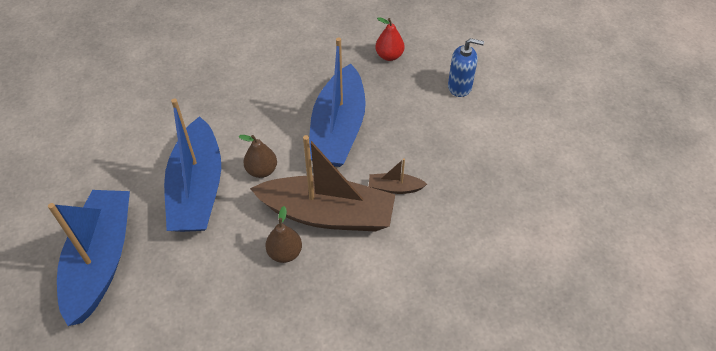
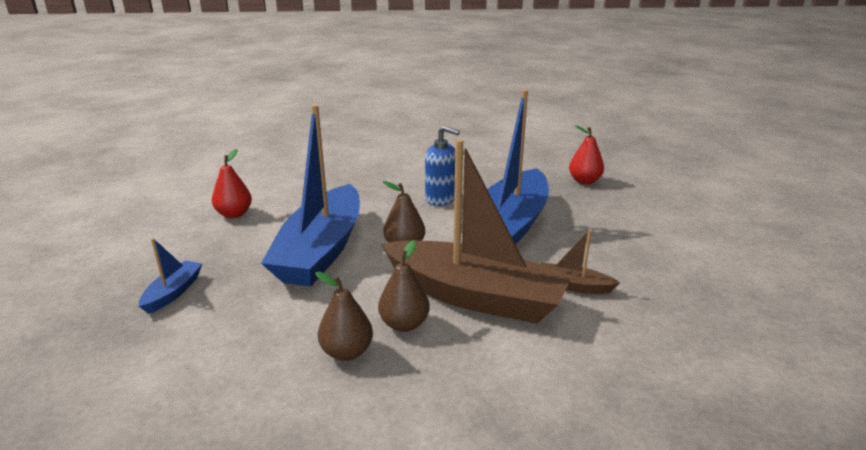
camera: 15 degrees right, 25 degrees down
(101, 260) = (173, 292): blue boat -> blue boat, size x0.42
(105, 159) = (234, 214): none -> red pear
(253, 287) = (347, 352): none -> brown pear
(460, 87) = (671, 213): blue soap dispenser -> blue soap dispenser (441, 199)

